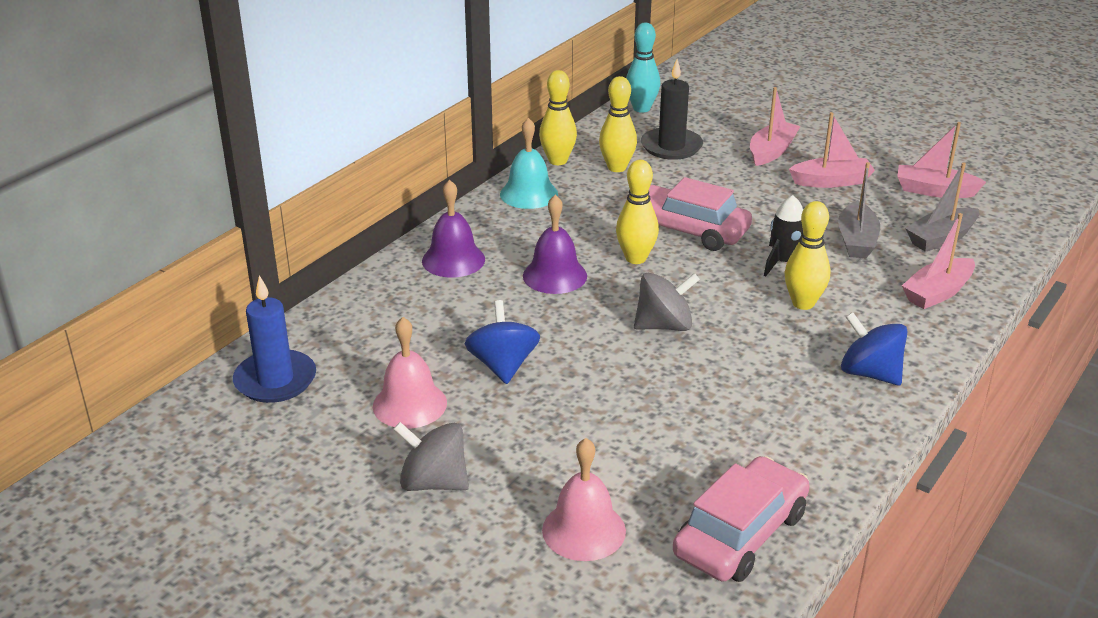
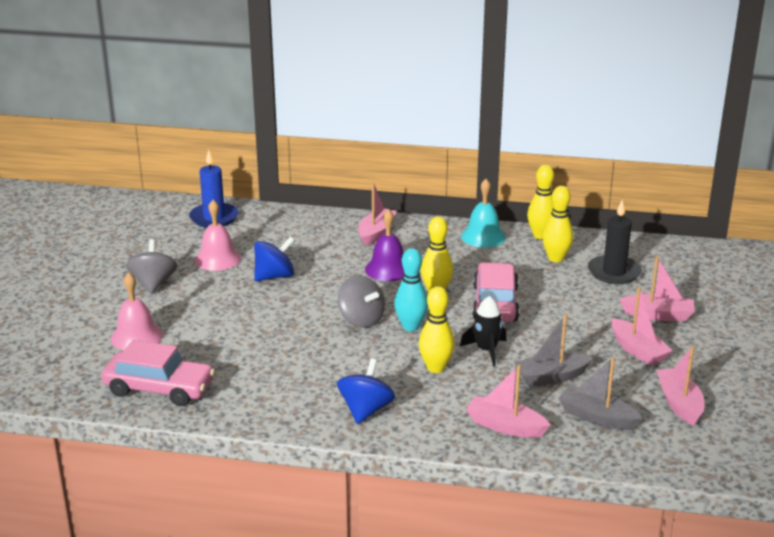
camera: 65 degrees right, 5 degrees down
(453, 260) = (376, 233): purple bell -> pink boat
(641, 108) = (662, 248): turquoise bowling pin -> turquoise bowling pin (411, 326)

